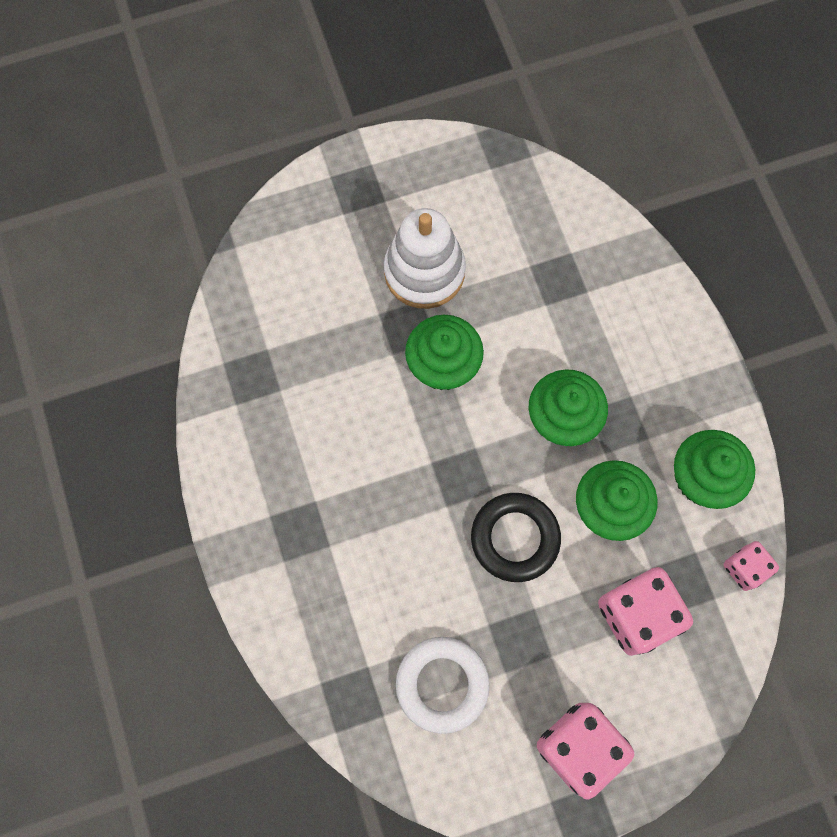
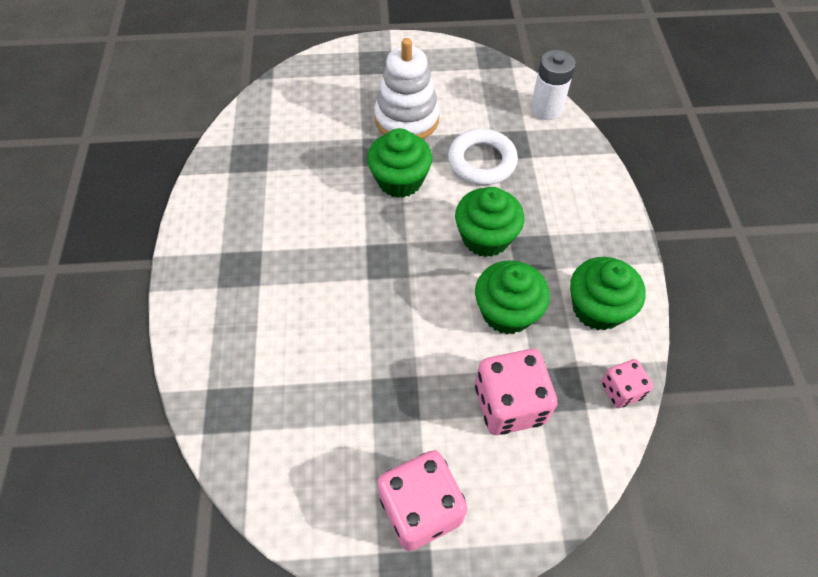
camera: 15 degrees right, 15 degrees down
(442, 684) = (312, 418): white ring -> white ring (482, 161)
(515, 538) = (417, 316): black ring -> none
(588, 214) = (546, 109): none -> white battery

